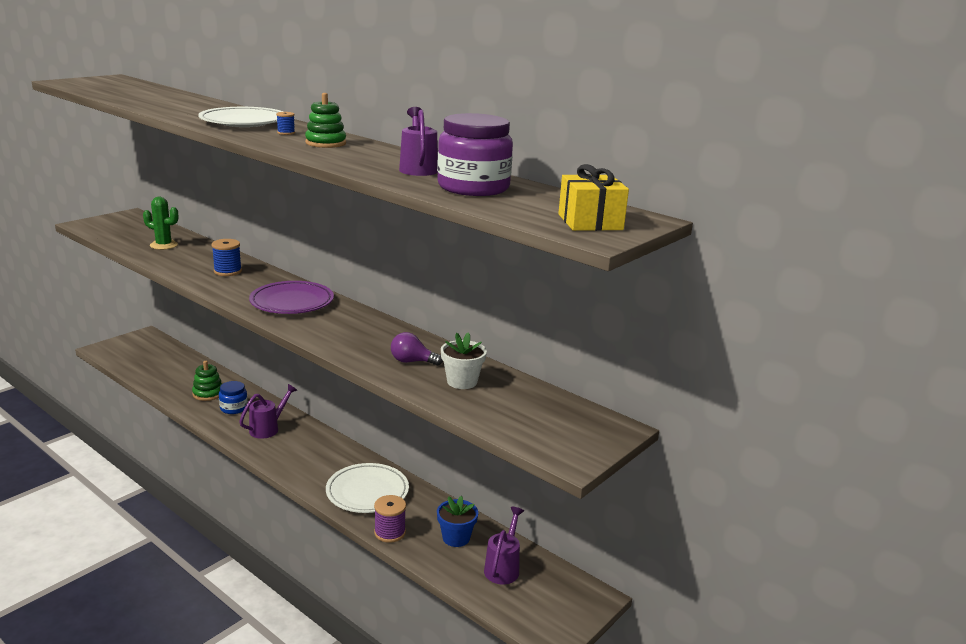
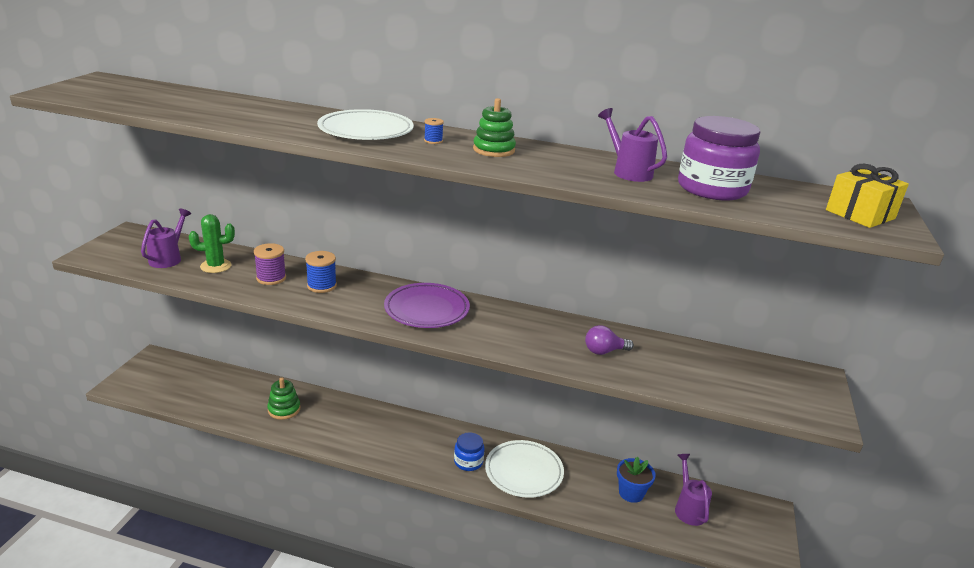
camera: 25 degrees left, 5 degrees up
(233, 408) = (324, 419): blue jar -> blue jar (468, 462)
(268, 428) = (377, 432): purple watering can -> purple watering can (168, 258)
(390, 532) = (577, 506): purple spool -> purple spool (271, 278)
(462, 381) = (665, 362): white flower pot -> none

